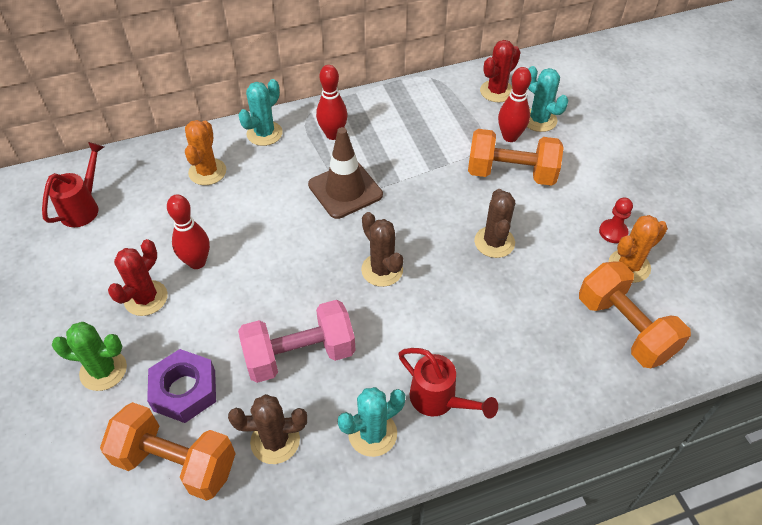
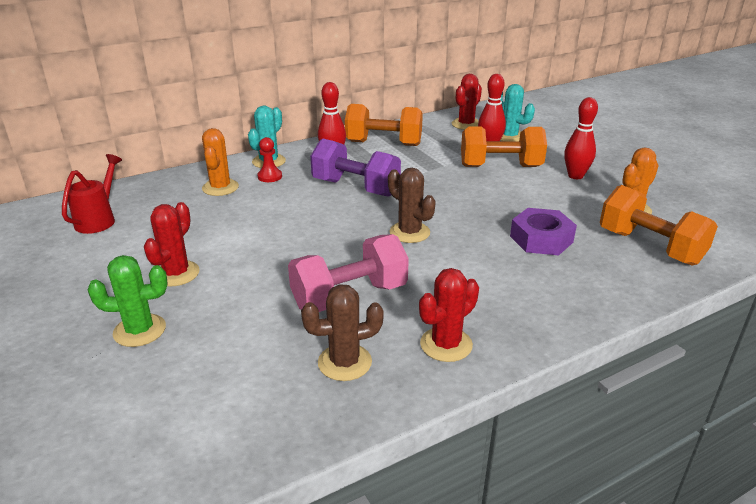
camera: 10 degrees left, 20 degrees down
(176, 462) = (238, 393): orange dumbbell -> orange dumbbell (383, 143)
(184, 390) = (234, 335): purple nut -> purple nut (541, 239)
(197, 262) = (224, 244): red bowling pin -> red bowling pin (575, 176)
(345, 190) = (355, 188): brown traffic cone -> purple dumbbell
(372, 433) = (446, 344): turquoise cactus -> red cactus
(439, 401) = (503, 313): red watering can -> none
(494, 242) = (505, 206): brown cactus -> none
(613, 232) = (606, 191): red pawn -> red pawn (270, 176)

